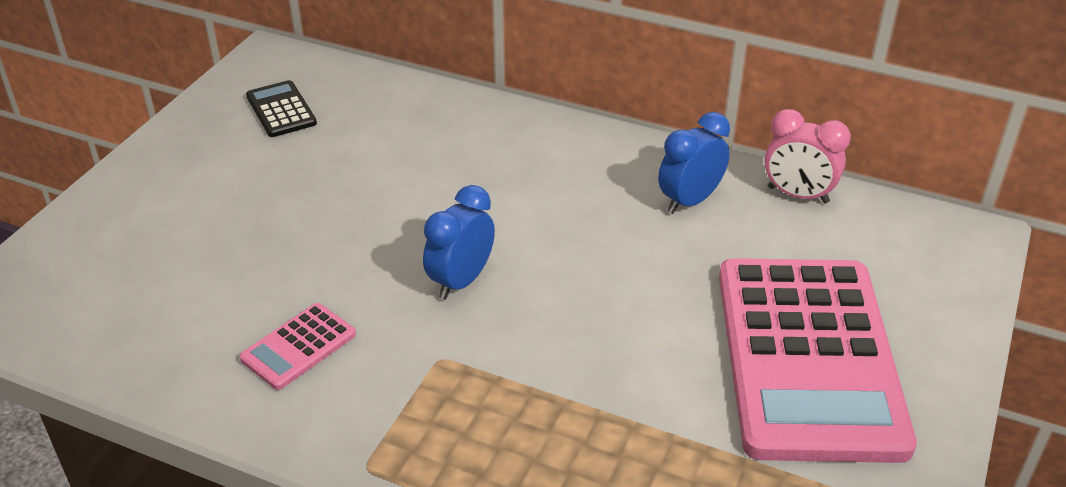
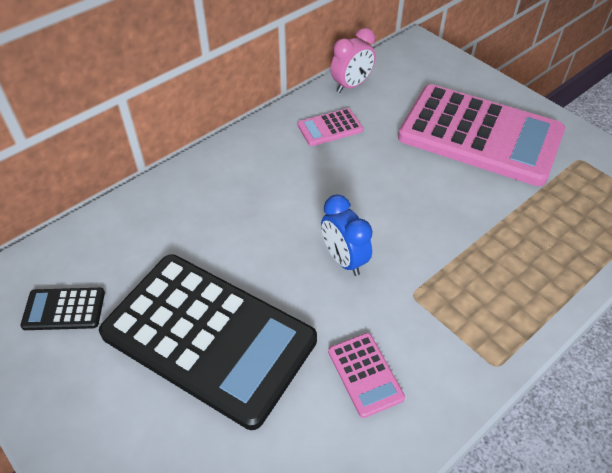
camera: 65 degrees left, 10 degrees up
(293, 212) = (208, 337): none -> black calculator
(689, 201) = (330, 128): blue clock -> pink calculator

